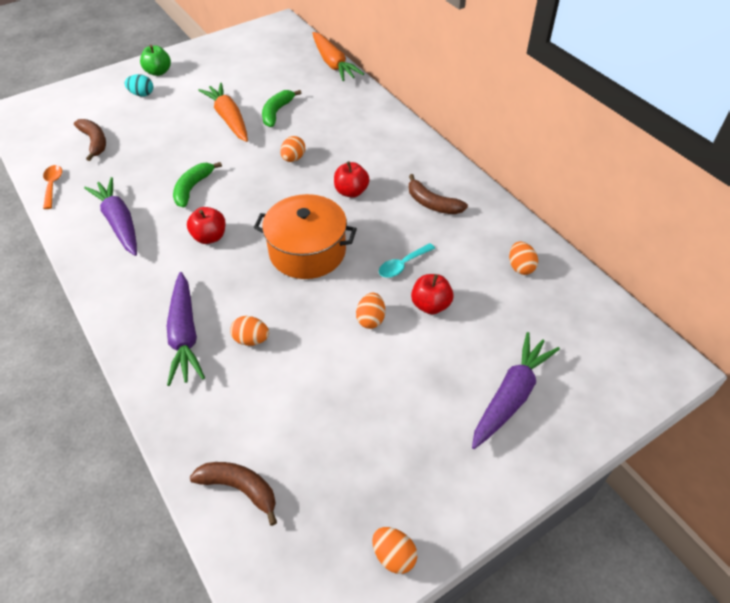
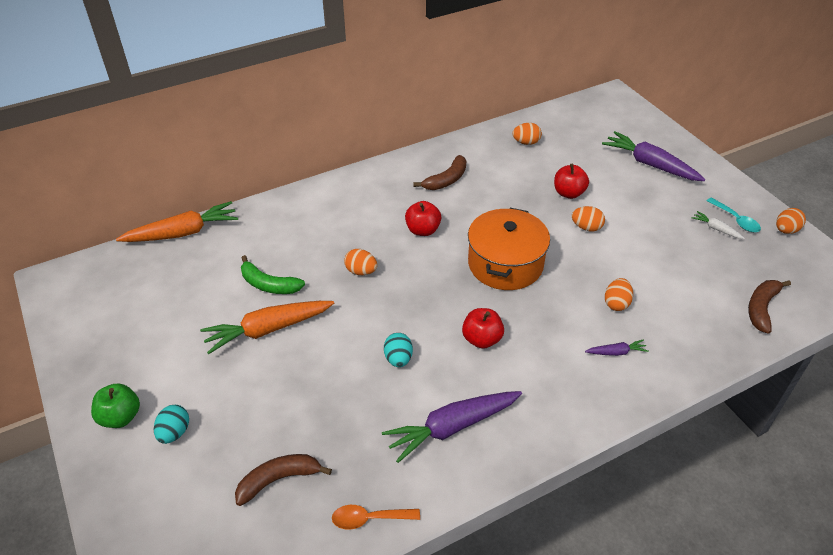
camera: 85 degrees left, 5 degrees down
(185, 335) = (616, 352): purple carrot -> purple carrot, size x0.46
(193, 188) = (398, 359): green banana -> turquoise egg
(385, 459) = (716, 229): none -> white carrot
(402, 265) = (524, 204): turquoise spoon -> turquoise spoon (736, 220)

